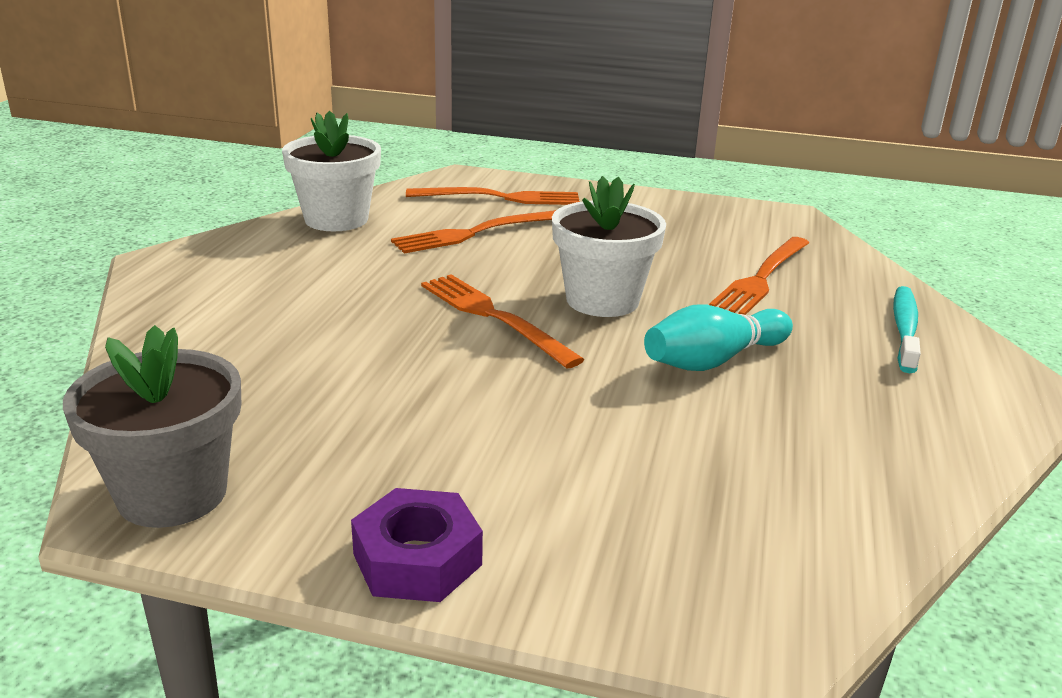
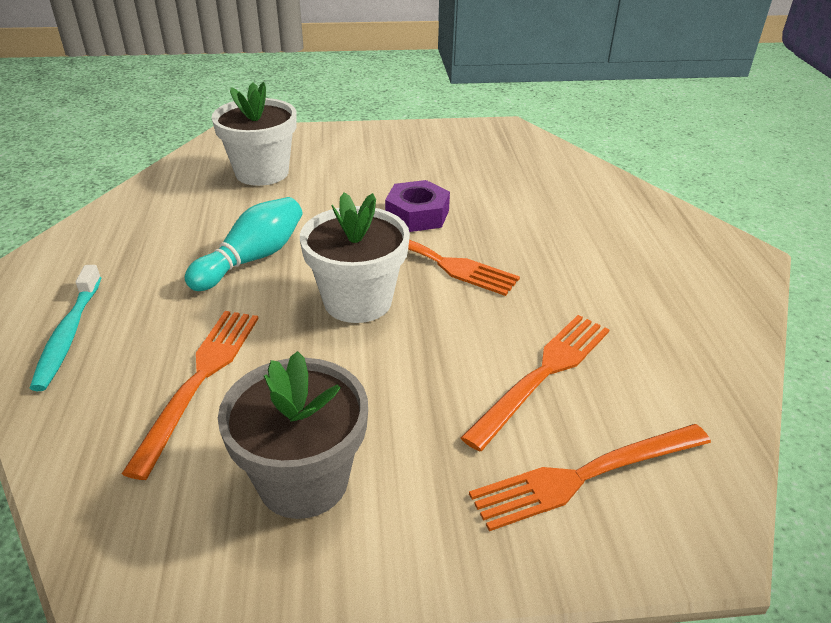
camera: 160 degrees right, 10 degrees up
(172, 494) = (496, 134): grey flower pot -> grey flower pot (303, 480)
(336, 219) = (704, 354): white flower pot -> white flower pot (262, 172)
(417, 559) = (375, 133): purple nut -> purple nut (417, 214)

